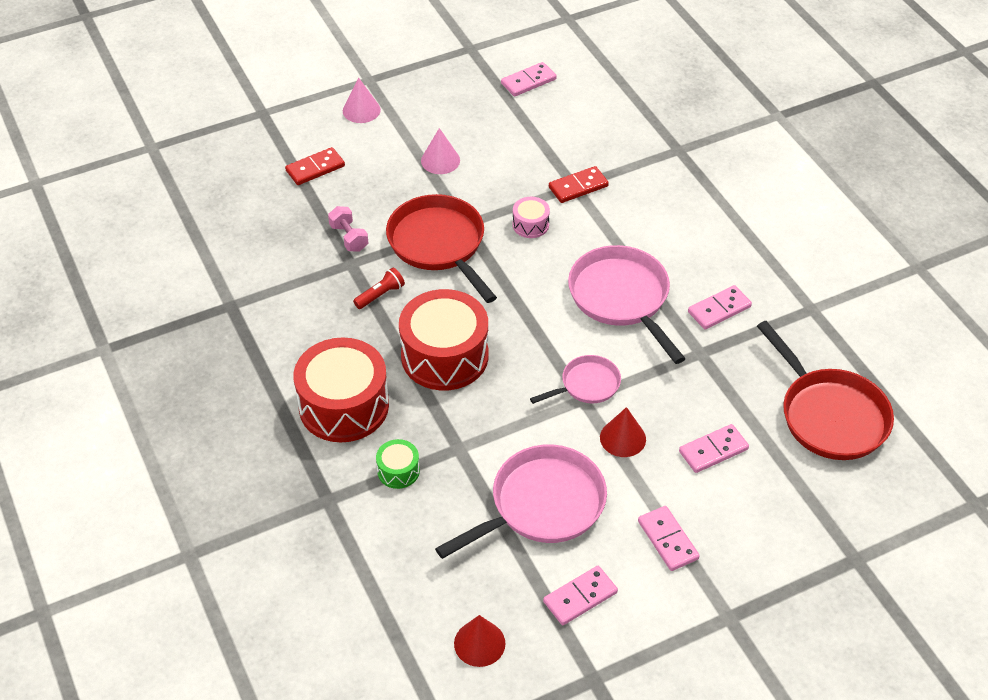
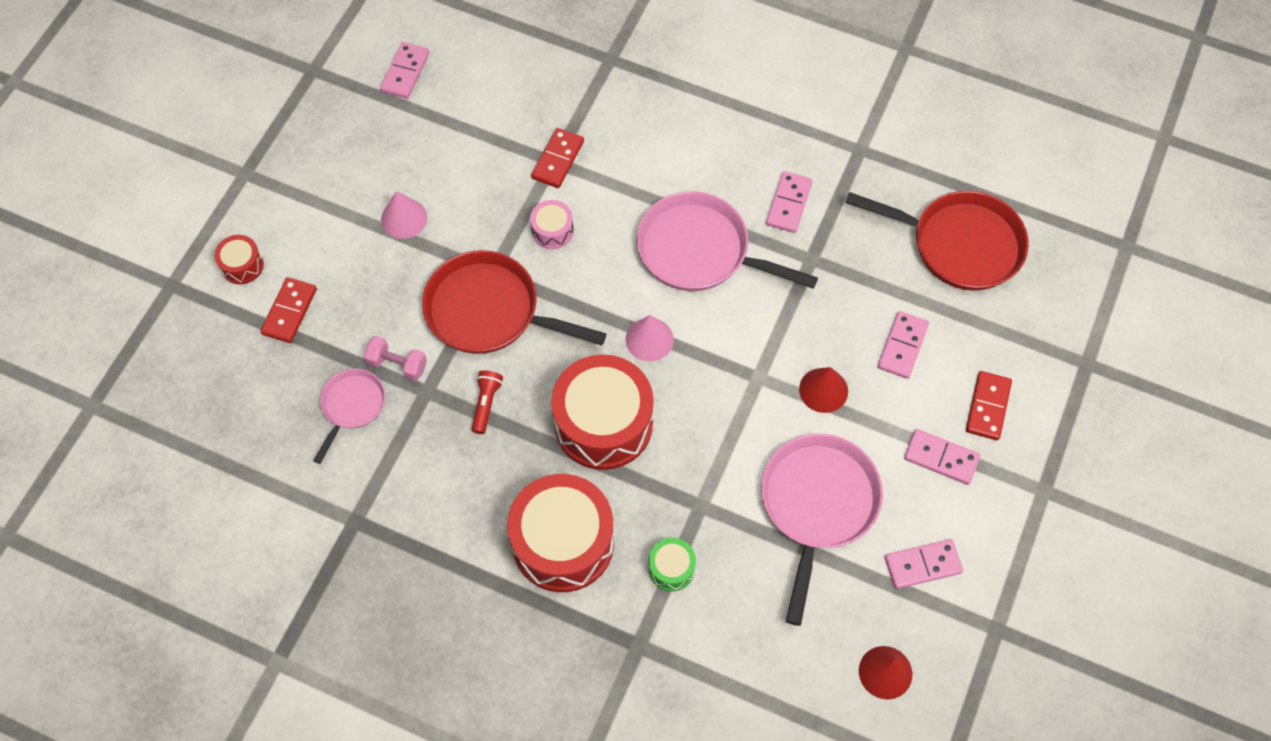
camera: 40 degrees left, 15 degrees up
(314, 127) = (242, 265): none -> red drum
(361, 110) = (271, 214): pink cone -> pink cone (649, 339)
(580, 597) = (923, 565): pink domino -> pink domino turned 60 degrees clockwise
(586, 385) = (749, 361): pink pan -> pink pan (352, 406)
(740, 532) = (987, 407): none -> red domino

